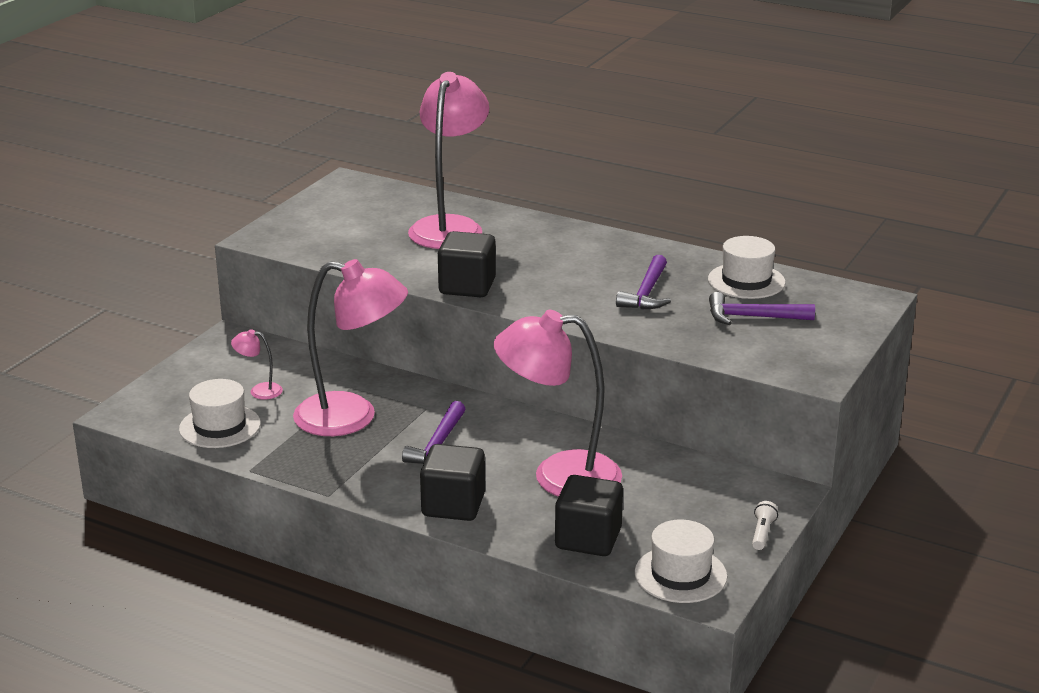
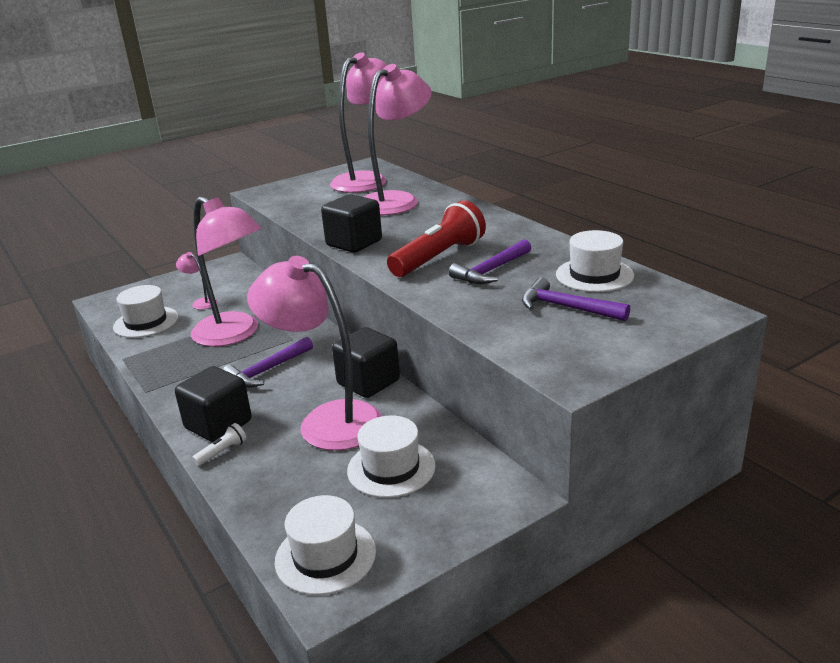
camera: 30 degrees right, 0 degrees up
(377, 203) = (367, 180): none -> pink lamp
(579, 288) = (439, 258): none -> red flashlight
(588, 539) = (285, 489): black cube -> black cube (368, 382)
(663, 499) = (391, 468): none -> white hat
(762, 533) = (449, 535): white flashlight -> white flashlight (222, 452)

